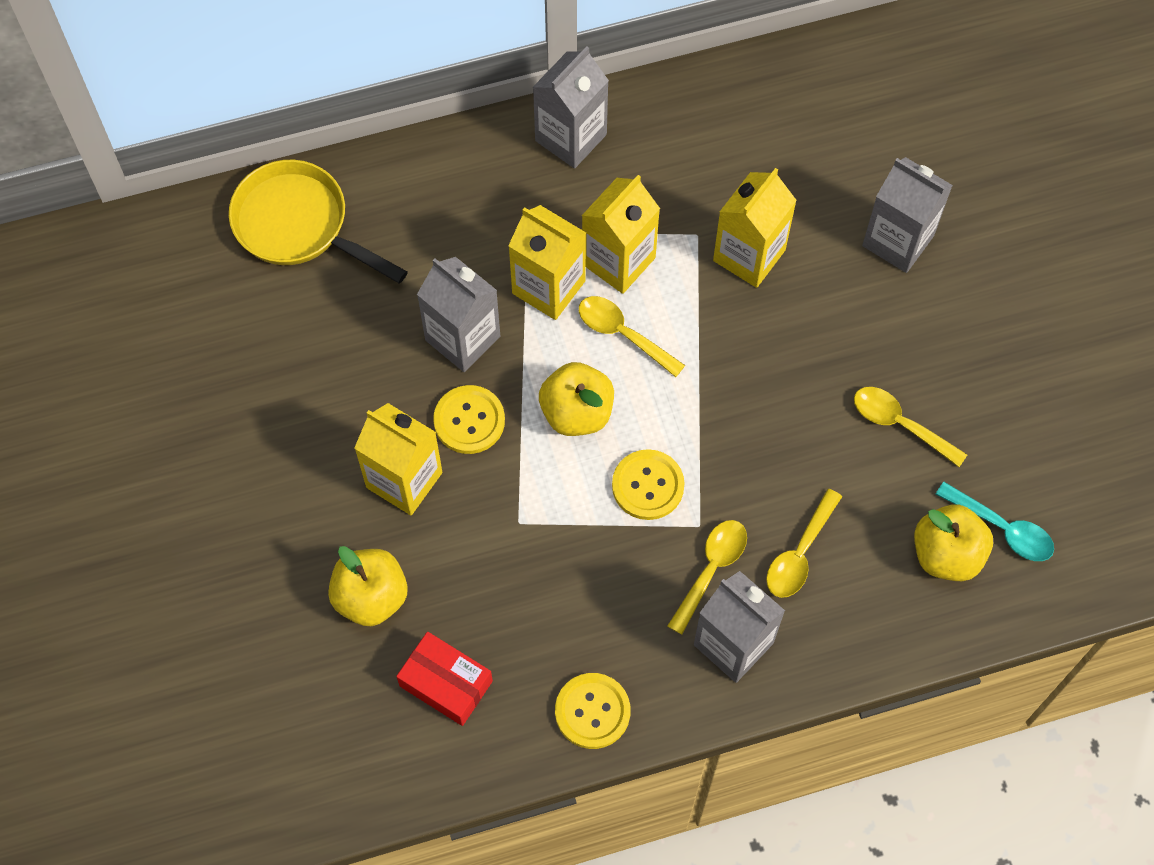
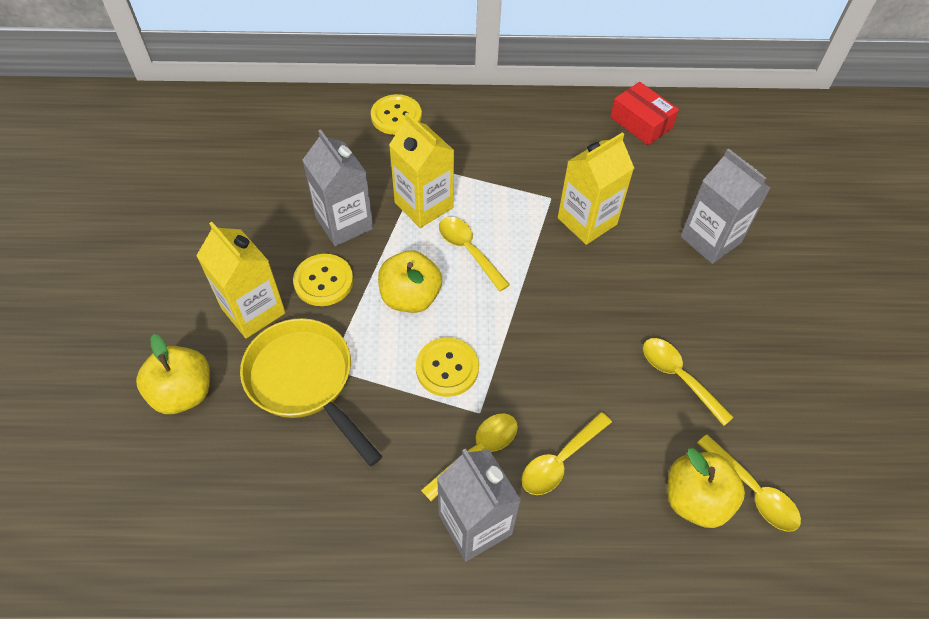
camera: 15 degrees right, 10 degrees down
(298, 225) = (261, 124): yellow pan -> yellow pan (304, 381)
(446, 683) = (210, 484): red box -> red box (641, 122)
(571, 137) = (478, 116): grey carton -> none
(592, 711) = (325, 548): yellow button -> yellow button (396, 116)
(618, 261) = (484, 201): yellow carton -> none
(1002, 528) = (752, 491): turquoise spoon -> yellow spoon

